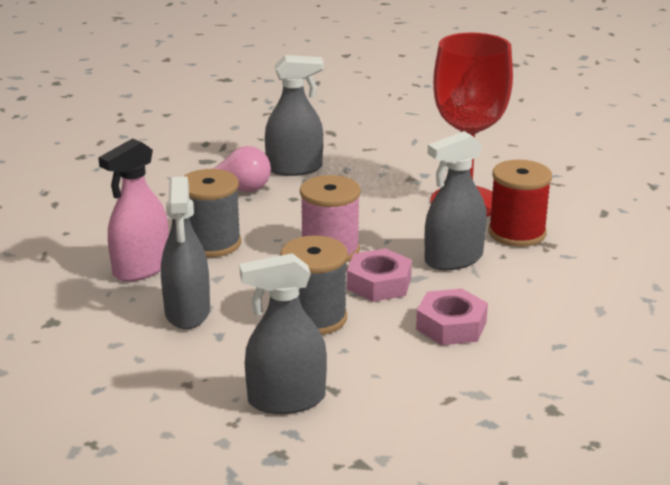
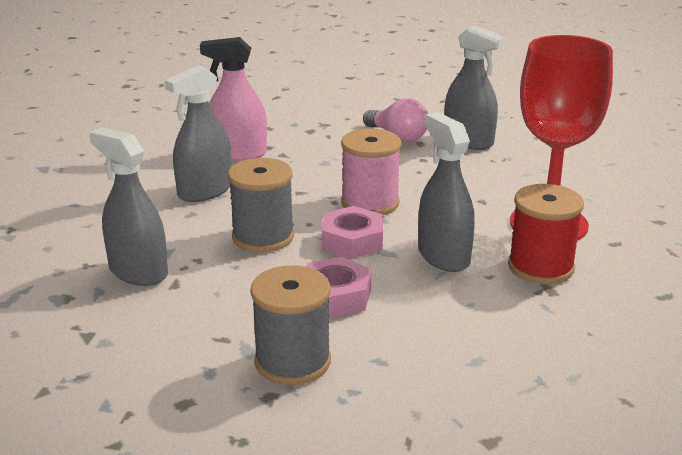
camera: 50 degrees right, 0 degrees up
(212, 243) = (308, 160): grey spool -> grey spool (292, 361)
(453, 259) = (443, 256): grey spray bottle -> grey spray bottle turned 45 degrees clockwise

